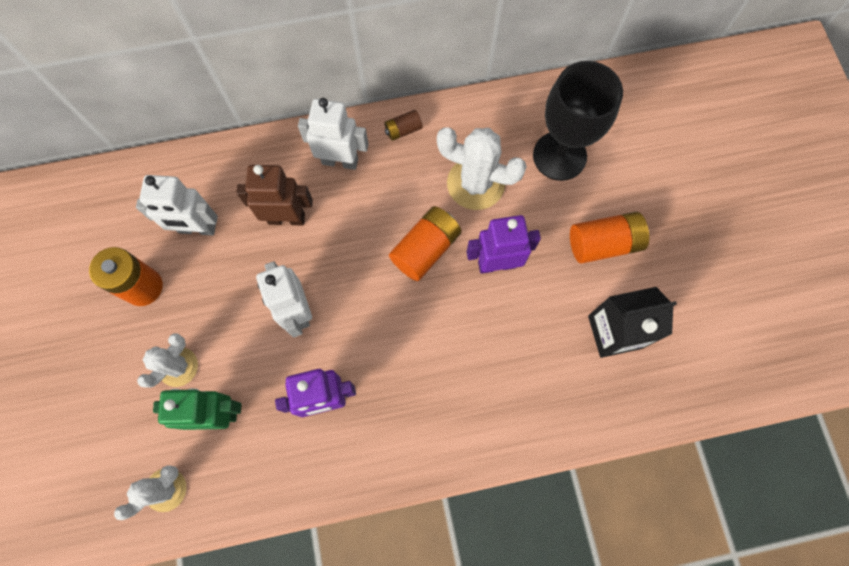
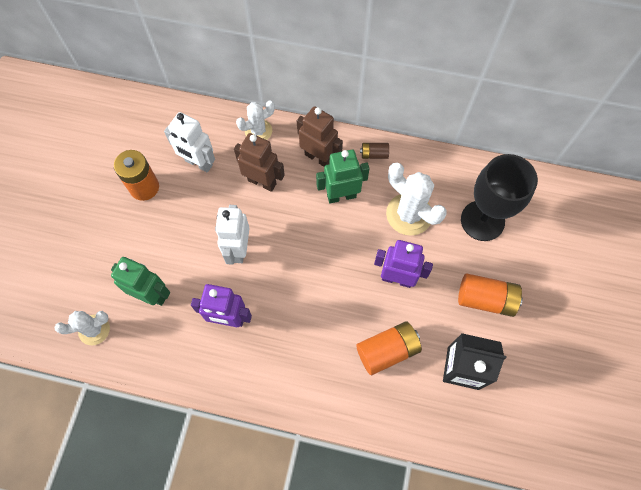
camera: 25 degrees right, 5 degrees down
(178, 367) = (141, 251): white cactus -> white cactus (258, 131)
(340, 161) = (318, 158): white robot -> brown robot
(388, 195) = (341, 196): none -> green robot
(425, 249) = (349, 245): orange battery -> orange battery (387, 350)

